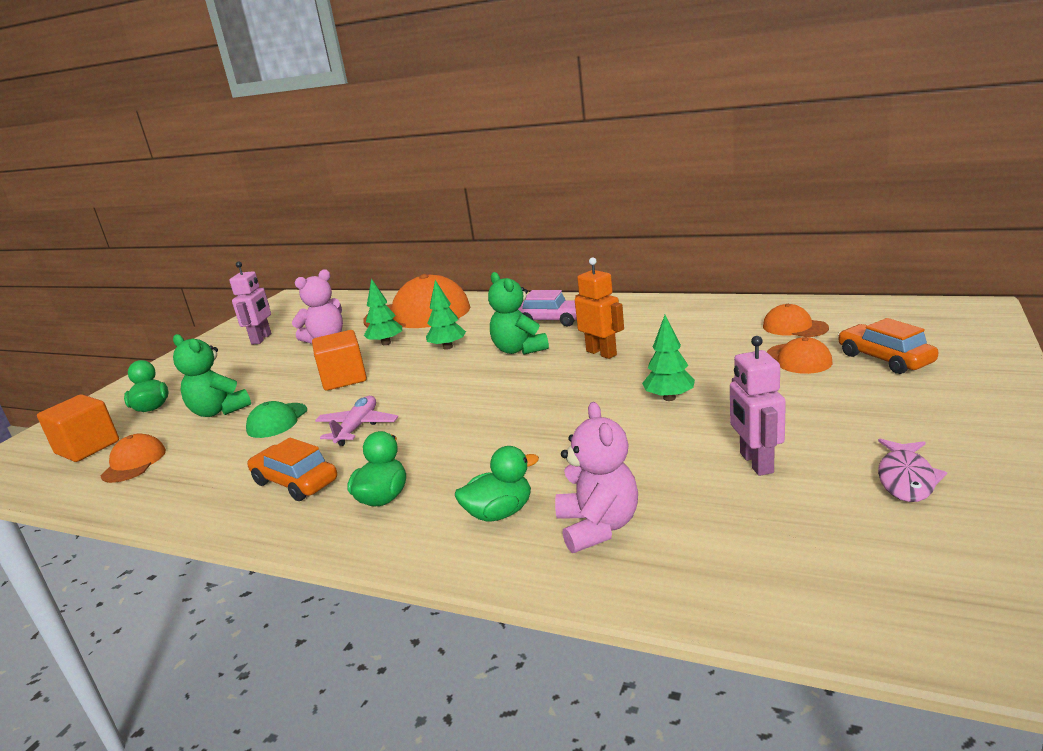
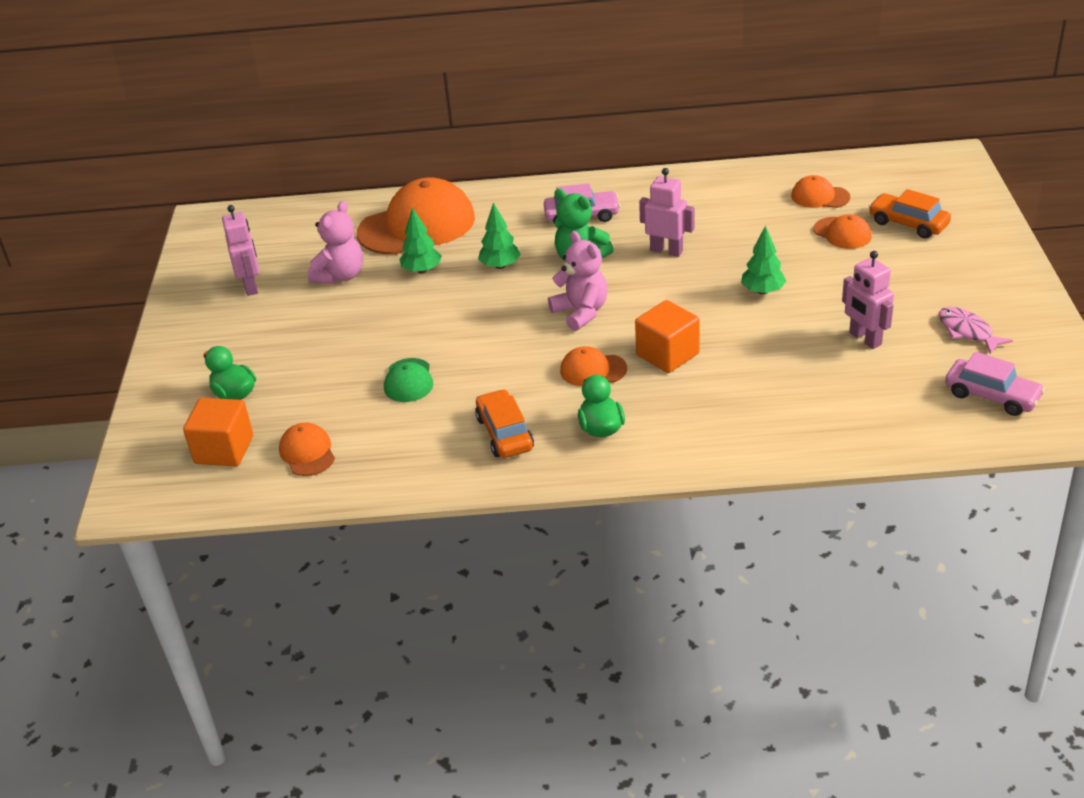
camera: 25 degrees left, 15 degrees up
(219, 411) = (325, 383): green teddy bear -> none
(295, 482) = (504, 433): orange car -> orange car turned 60 degrees clockwise
(344, 378) = (424, 322): orange cube -> orange cube (667, 354)
(357, 427) = (503, 371): pink plane -> none
(434, 440) = (593, 370): none -> orange cap
(499, 513) = (708, 419): green duck -> none
(598, 527) = (789, 412): pink teddy bear -> pink teddy bear (581, 312)
(601, 353) = (666, 251): orange robot -> pink robot
(904, 570) = (992, 396): none -> pink car
(906, 478) = (967, 331): pink fish -> pink fish turned 150 degrees clockwise

